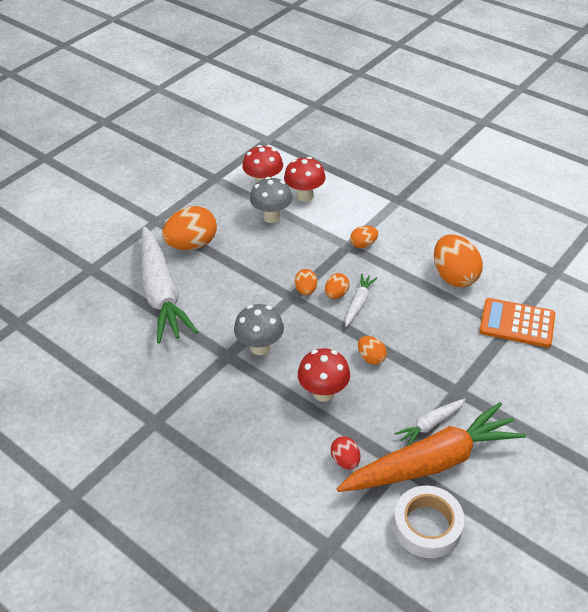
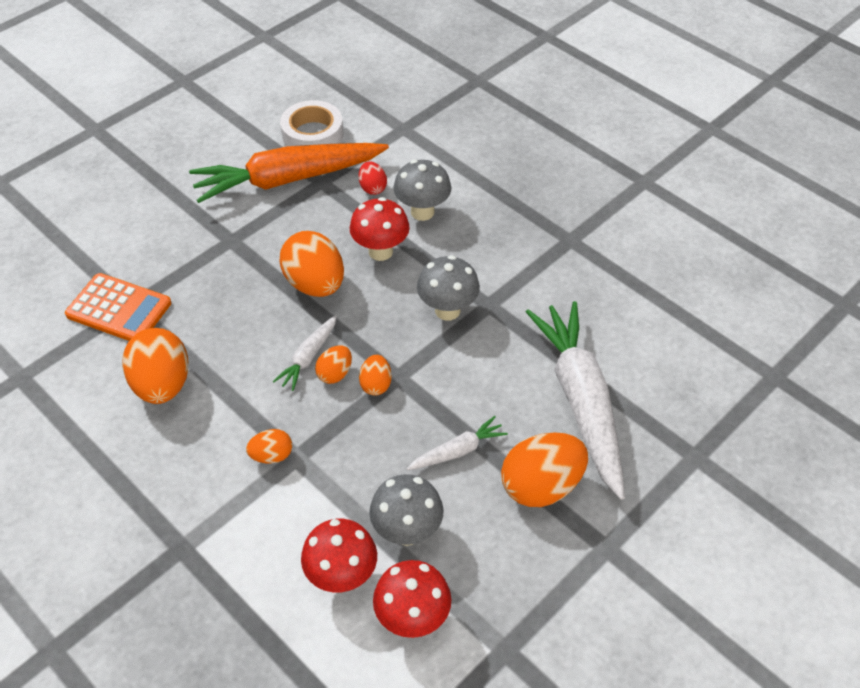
camera: 175 degrees left, 5 degrees up
(292, 437) = (422, 212): none -> grey mushroom
(371, 358) = (315, 284): orange egg -> orange egg, size x1.95
(430, 425) = (275, 211): white carrot -> white carrot (457, 451)

